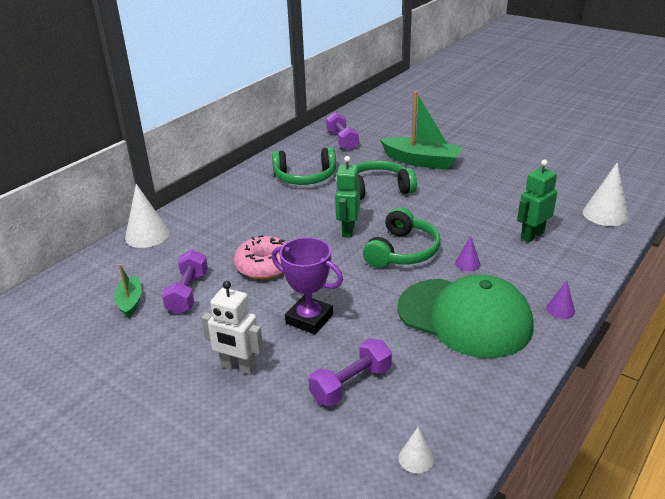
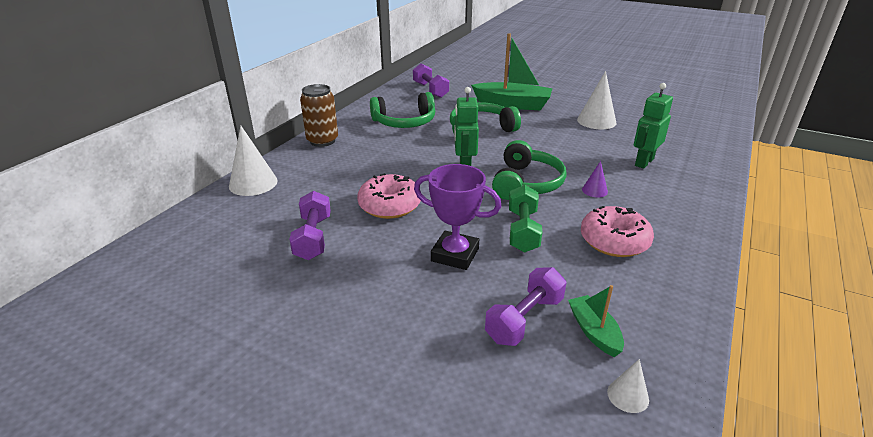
camera: 10 degrees left, 0 degrees up
(130, 301) = (249, 251): green boat -> green boat (594, 331)
(220, 194) = (322, 141): none -> brown can
(238, 367) = (392, 312): white robot -> none
(380, 300) = (522, 231): none -> green dumbbell
(464, 317) = (614, 241): green cap -> pink donut
(560, 309) = (703, 227): purple cone -> none
(605, 214) = (700, 141): white cone -> white cone (596, 121)

